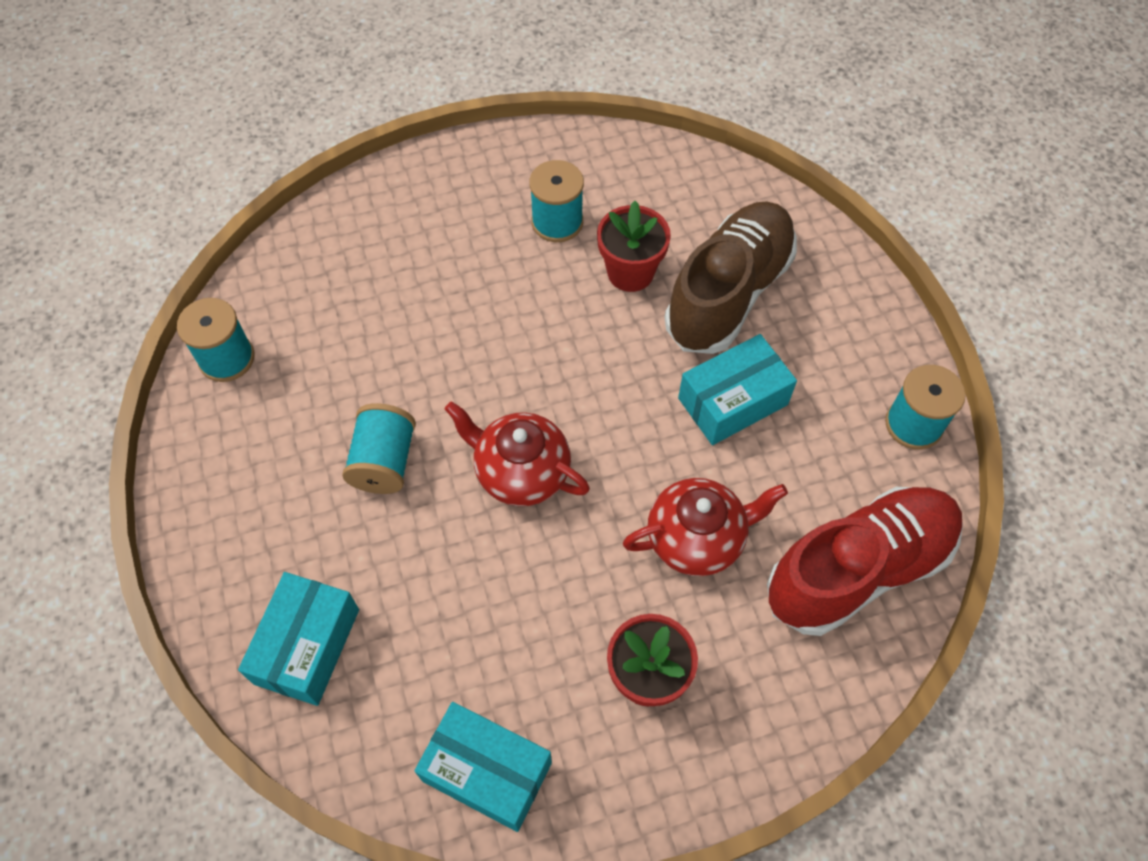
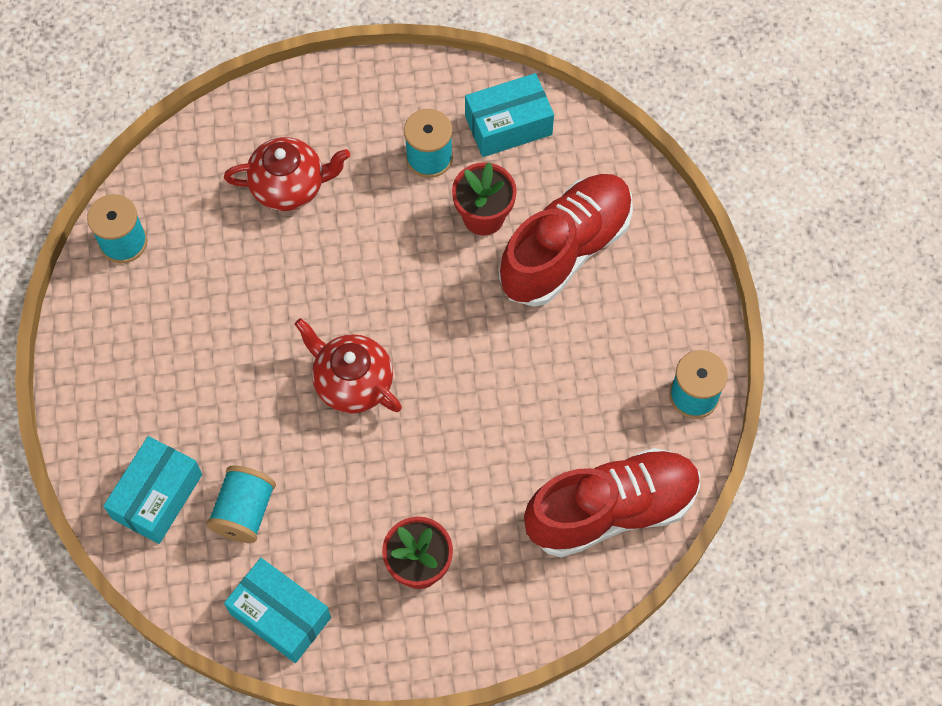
camera: 10 degrees right, 5 degrees up
(384, 461) = (241, 355): turquoise spool -> turquoise spool (244, 511)
(697, 538) = (485, 462): red teapot -> red teapot (289, 186)
(728, 293) = (565, 250): brown shoe -> red shoe
(732, 401) = (544, 350): turquoise box -> turquoise box (508, 125)

